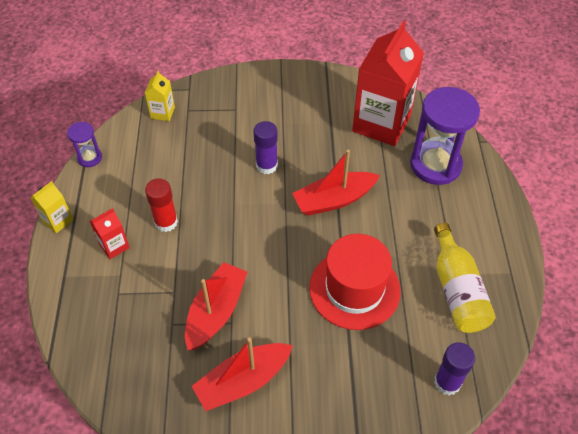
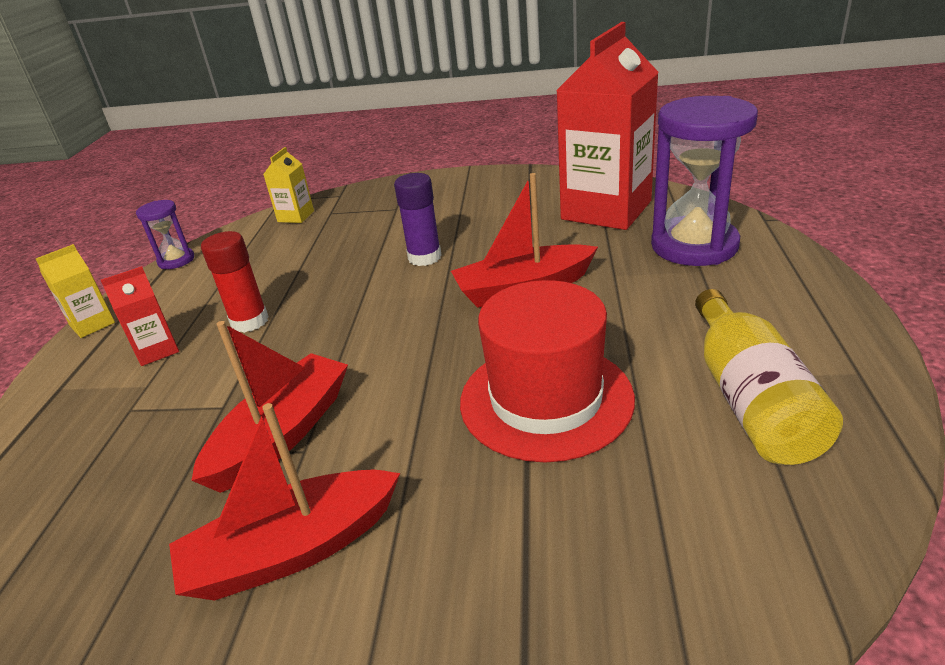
camera: 10 degrees right, 20 degrees down
(447, 382) = (747, 562): purple glue stick -> none

